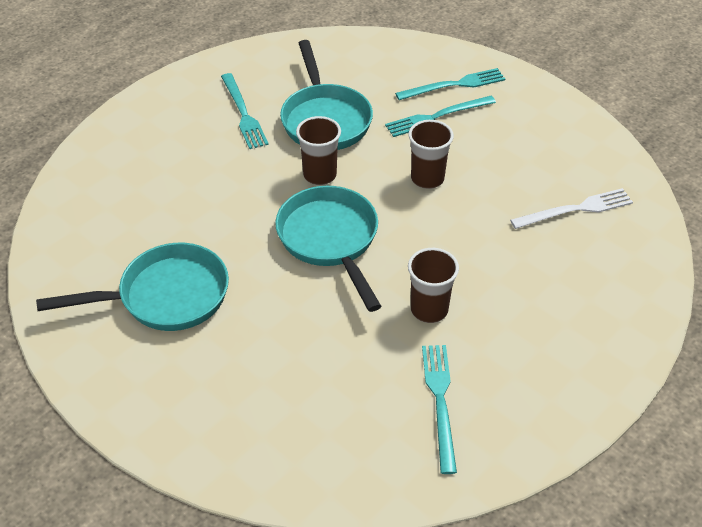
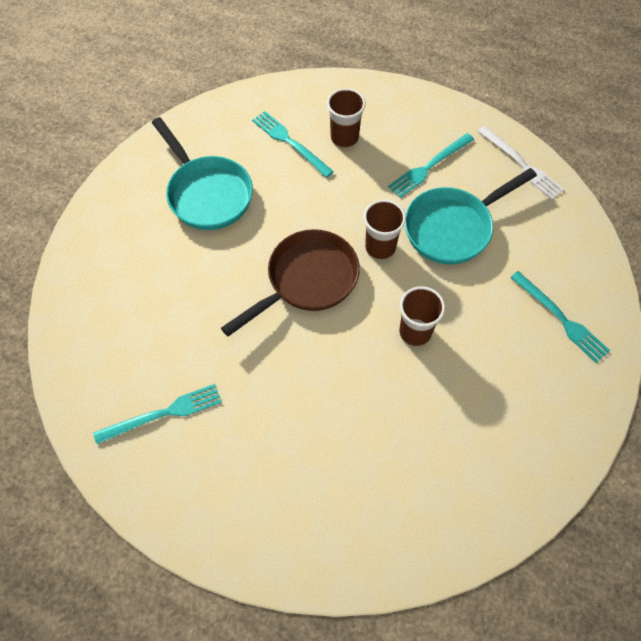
camera: 70 degrees right, 15 degrees up
(330, 240) = (307, 280): turquoise pan -> brown pan
(429, 310) = (257, 378): brown cup -> brown cup (344, 138)
(437, 117) = (505, 316): turquoise fork -> turquoise fork (290, 142)
(575, 209) = (433, 475): white fork -> white fork (521, 164)

